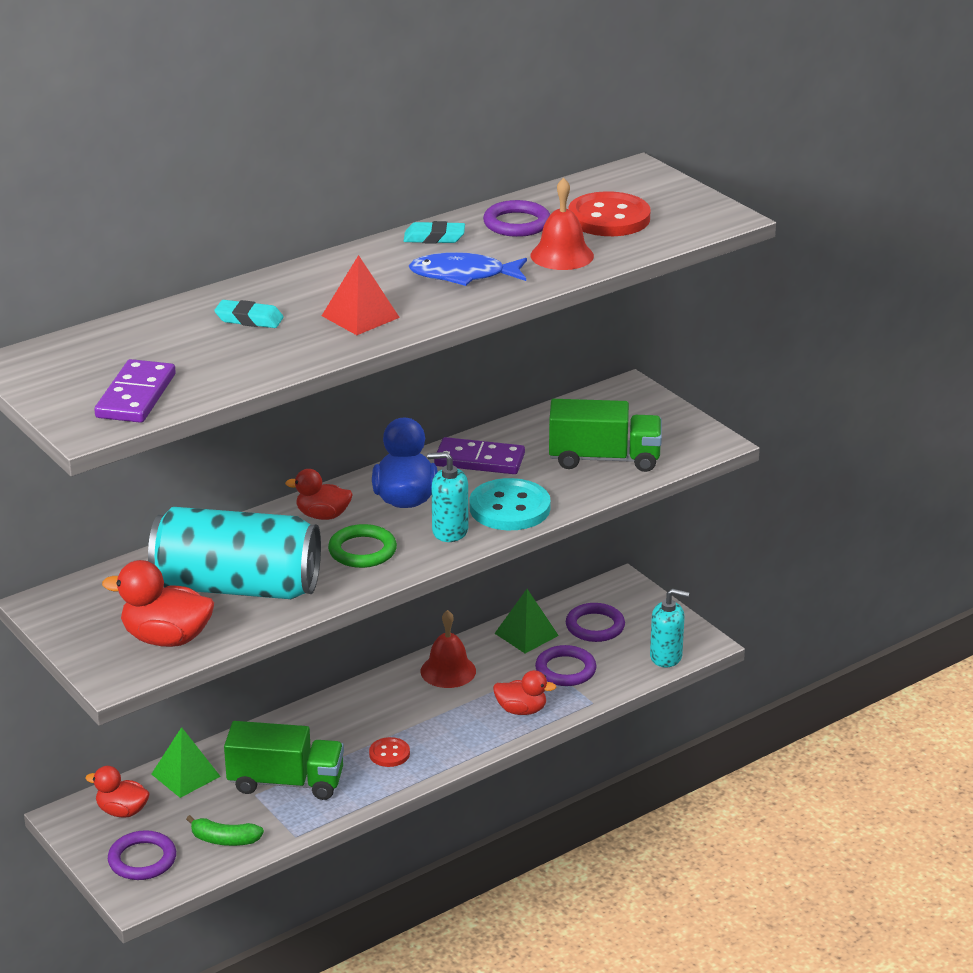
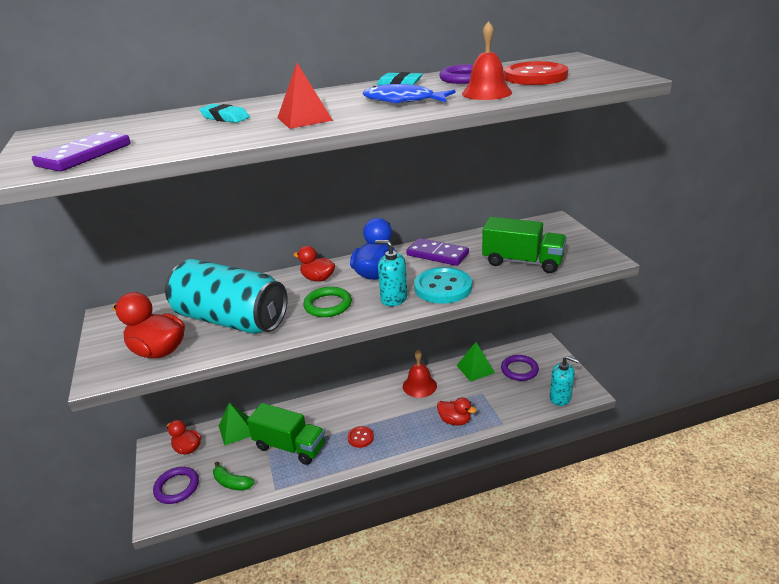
camera: 20 degrees right, 0 degrees up
(565, 670) = (492, 396): purple ring -> none

